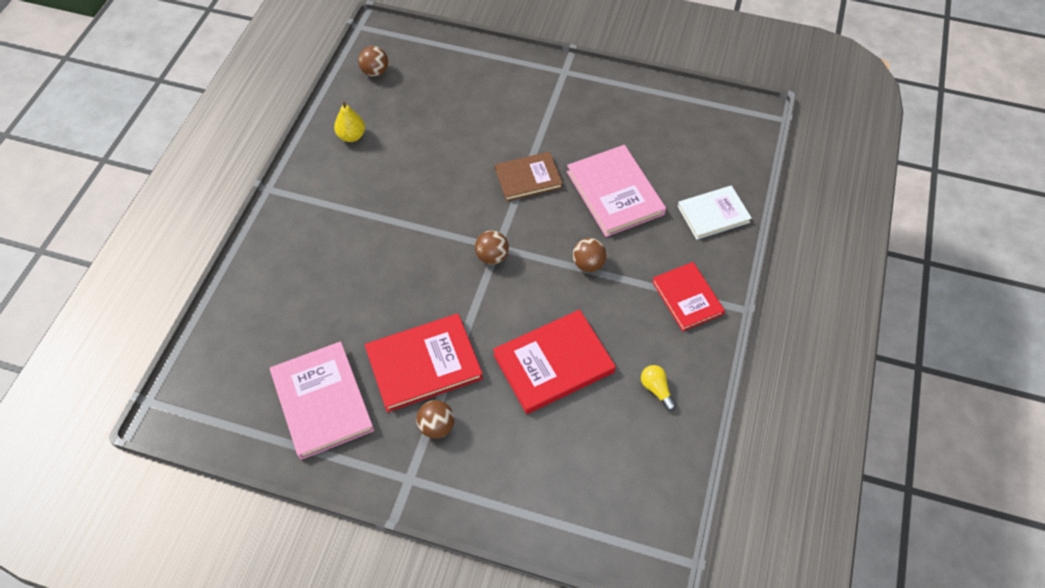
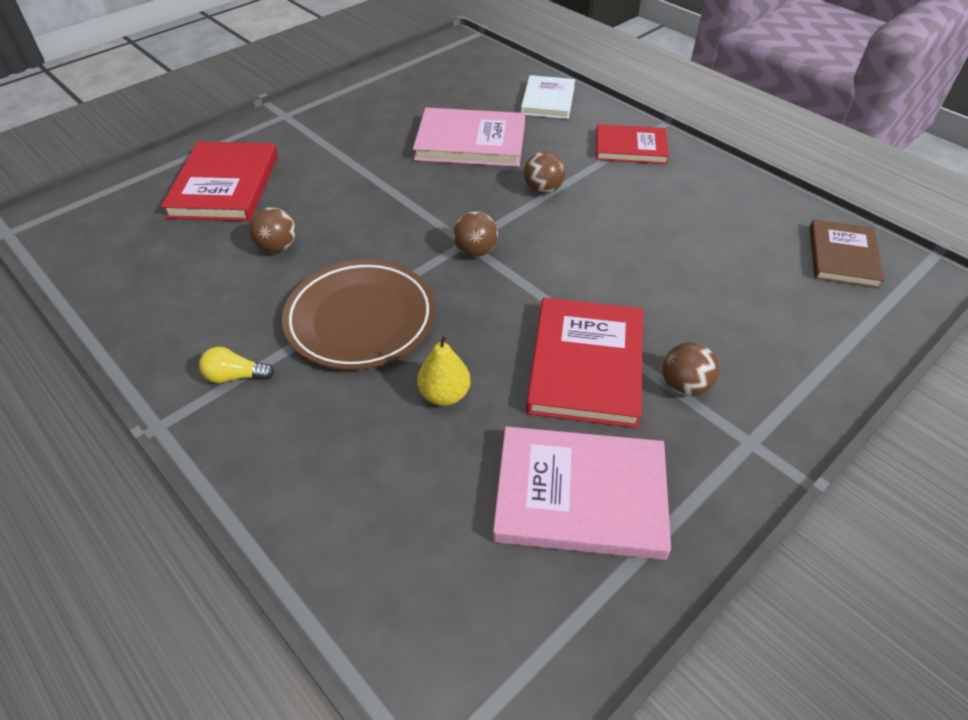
camera: 60 degrees left, 10 degrees down
(351, 136) = (171, 303): yellow pear -> yellow pear (444, 395)
(375, 72) = (98, 245): brown ball -> brown ball (277, 247)
(392, 230) = (361, 320): none -> brown plate
(528, 178) = (395, 187): brown book -> brown book (842, 256)
(553, 363) = (652, 258): red book -> red book (224, 185)
(656, 389) = (725, 203): yellow light bulb -> yellow light bulb (235, 376)

